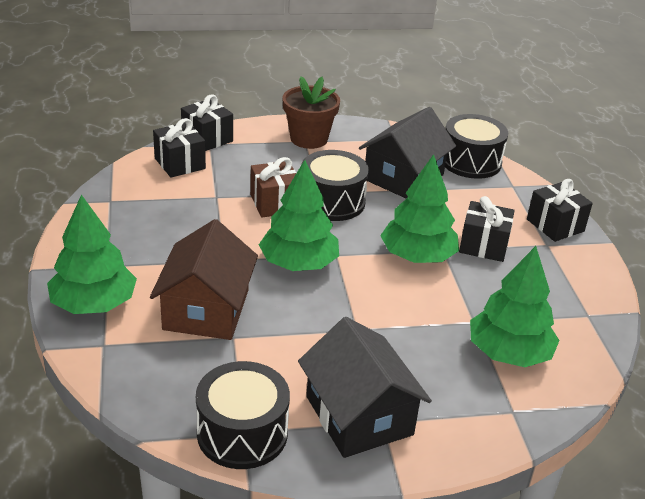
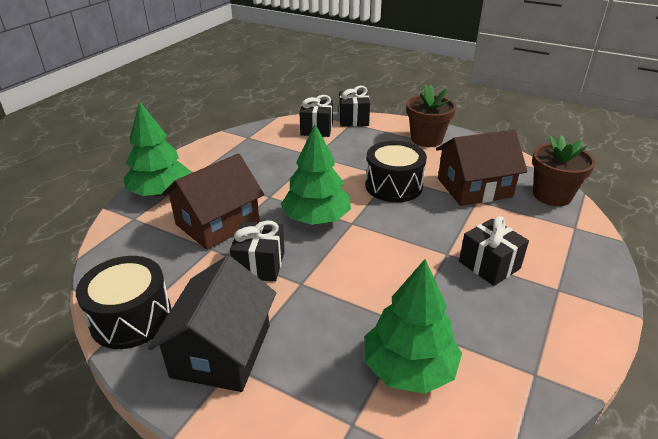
camera: 40 degrees right, 0 degrees up
(274, 203) = (349, 172): brown gift -> none
(403, 177) = (474, 187): black house -> brown house
(417, 256) = (417, 250): green tree -> none
(471, 162) = (552, 195): black drum -> brown flower pot
(555, 225) = (586, 276): black gift -> black gift (260, 265)

